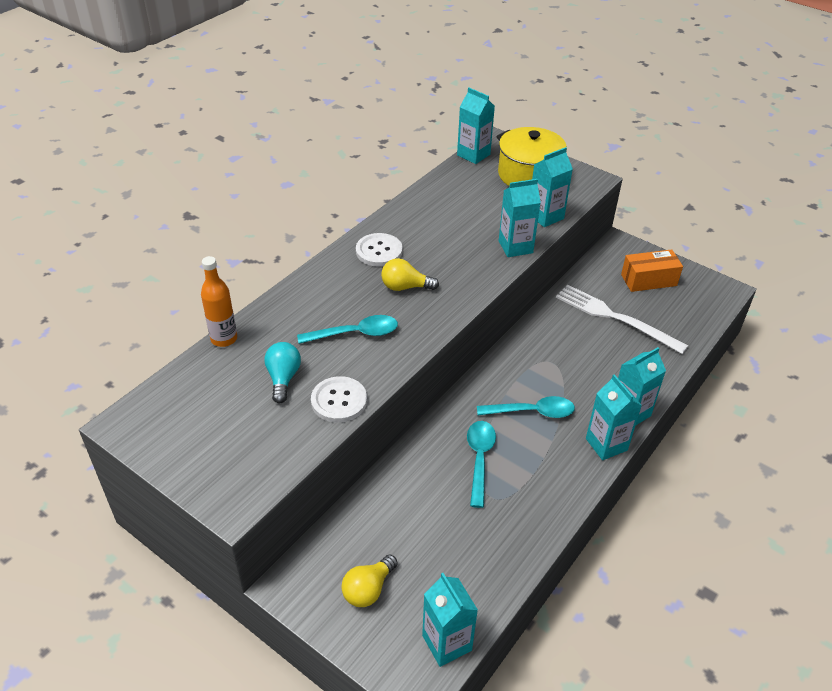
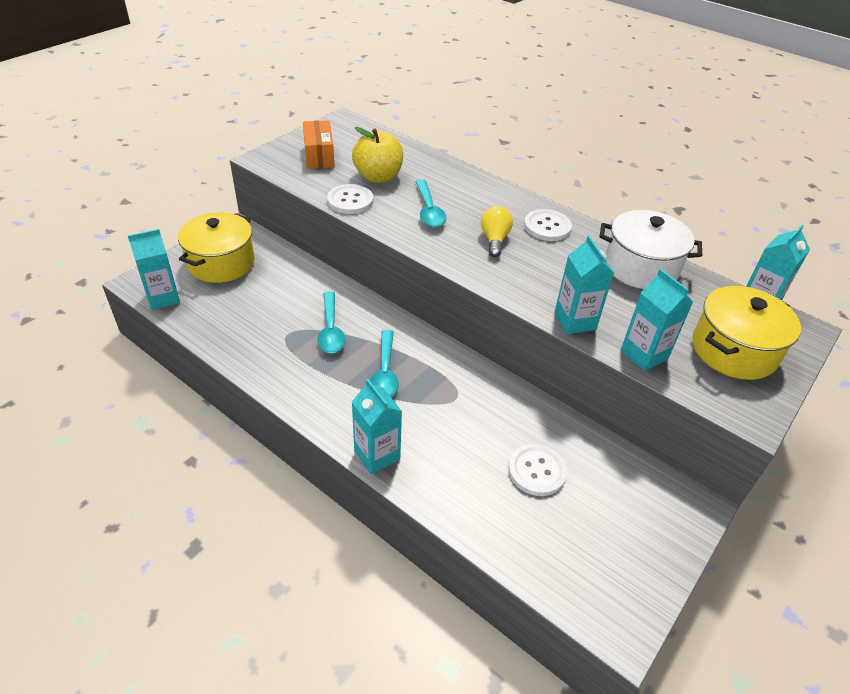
camera: 90 degrees right, 0 degrees up
(224, 339) = (423, 152): orange bottle -> none
(283, 378) = (378, 176): turquoise light bulb -> yellow apple
(368, 589) = (221, 263): yellow light bulb -> yellow pot
(435, 203) = (641, 267): none -> white pot
(479, 459) = (331, 330): turquoise spoon -> turquoise spoon turned 75 degrees clockwise
(606, 444) = (335, 425): turquoise carton -> none
(615, 318) = (537, 471): white fork -> white button
(648, 280) = (622, 526): orange box -> orange box (319, 155)

